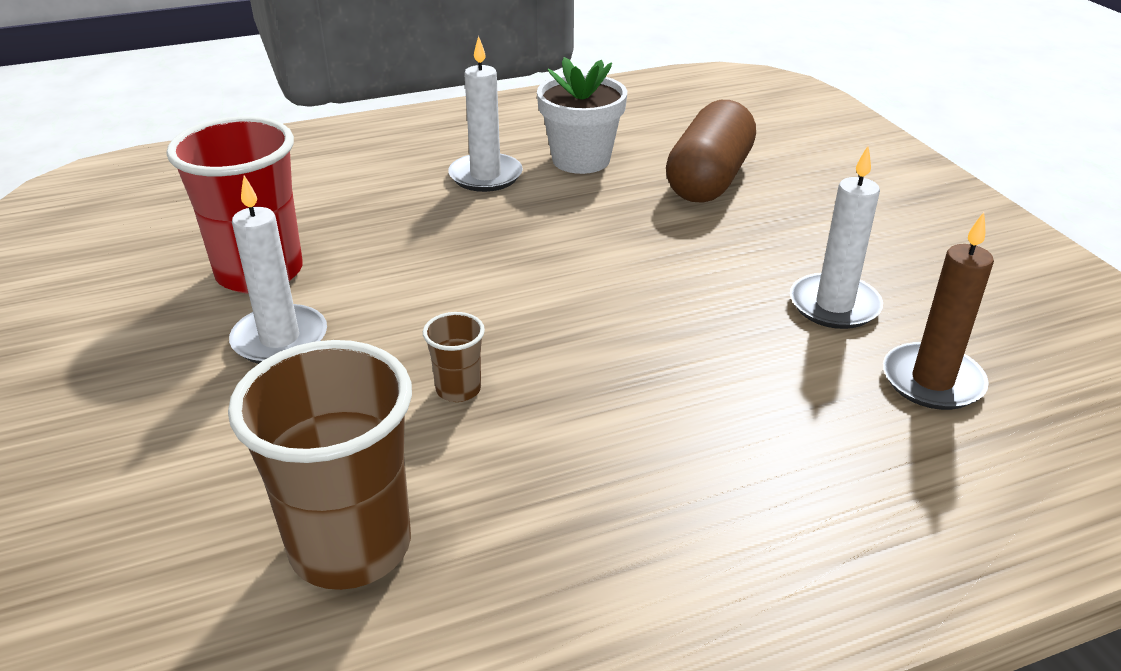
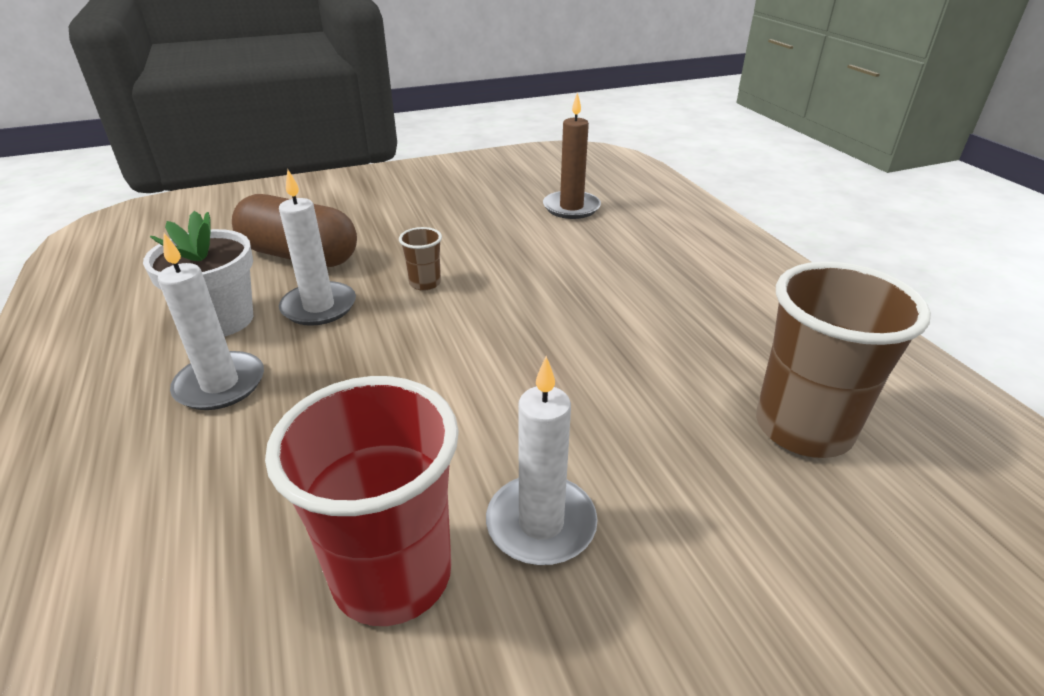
camera: 90 degrees left, 0 degrees up
(458, 389) = (608, 384): brown cup -> brown cup (425, 283)
(834, 305) = (495, 225): white candle -> white candle (319, 307)

